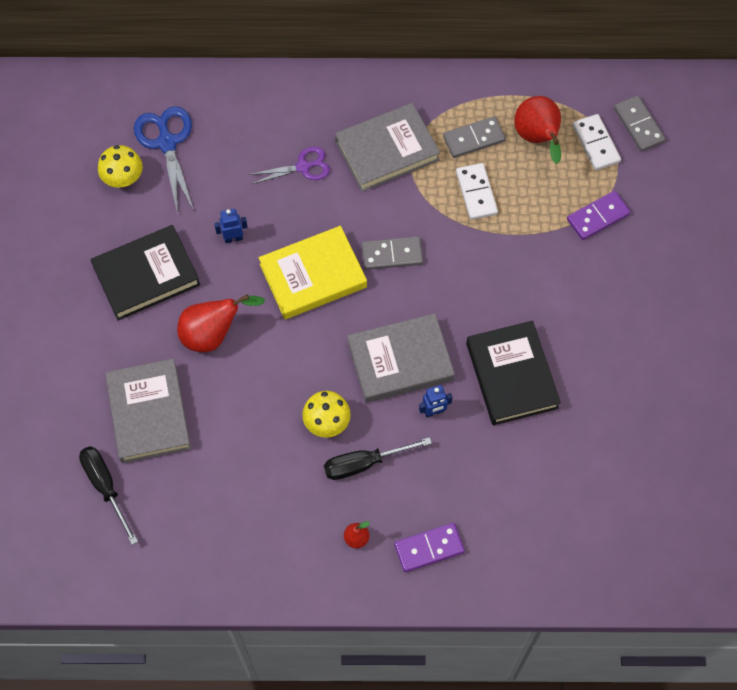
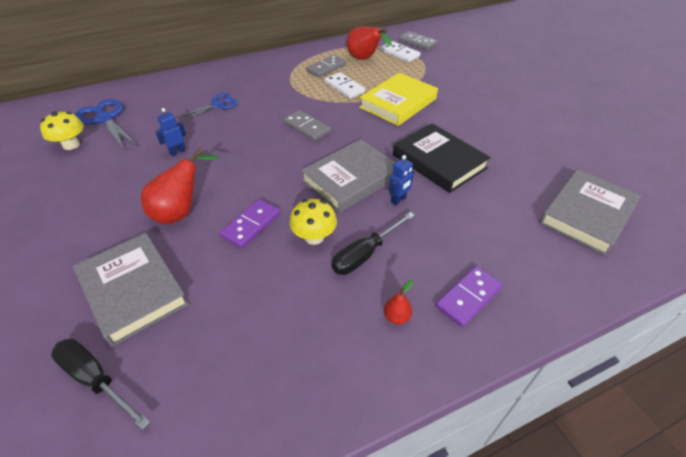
camera: 25 degrees left, 20 degrees down
(146, 275) = (105, 193): black book -> none
(303, 167) = (217, 105): purple scissors -> blue scissors
(313, 275) = (252, 153): yellow book -> yellow book (398, 103)
(387, 151) = (273, 85): grey book -> grey book (587, 215)
(392, 255) = (306, 127): grey domino -> grey domino turned 75 degrees clockwise
(598, 217) = (427, 78): purple domino -> purple domino (251, 225)

